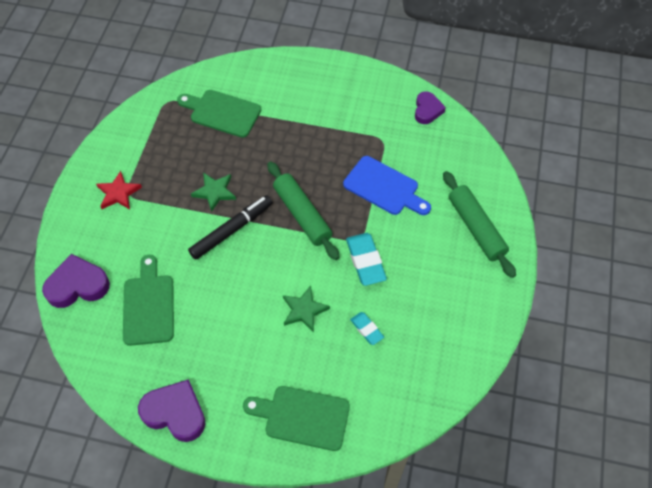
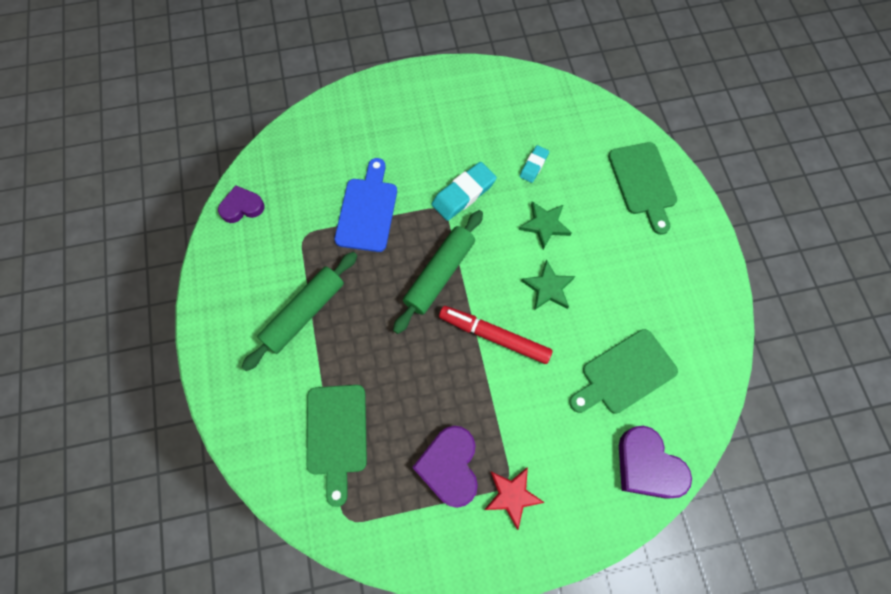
camera: 115 degrees left, 10 degrees up
(175, 413) = (707, 287): purple heart -> purple heart (449, 466)
(214, 192) = (455, 381): green star -> green star (548, 288)
(231, 230) = (494, 336): black marker -> red marker
(476, 228) = (378, 115): green rolling pin -> green rolling pin (304, 313)

